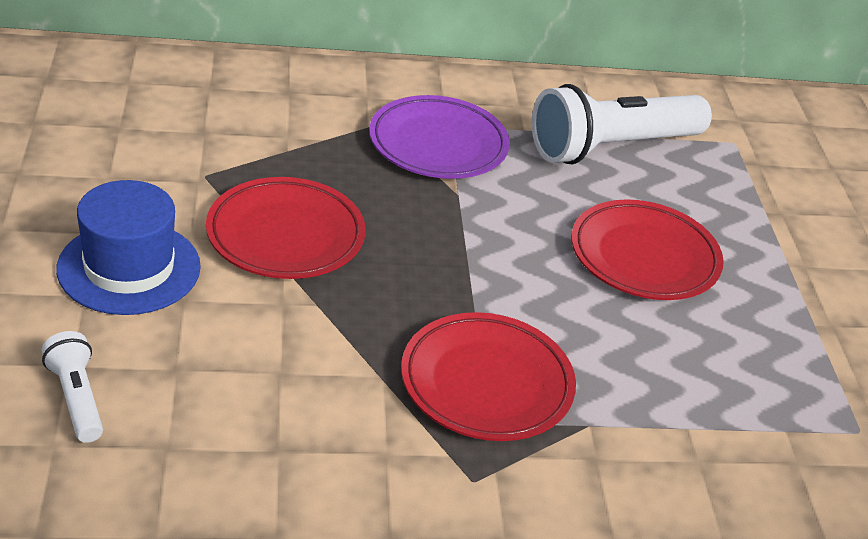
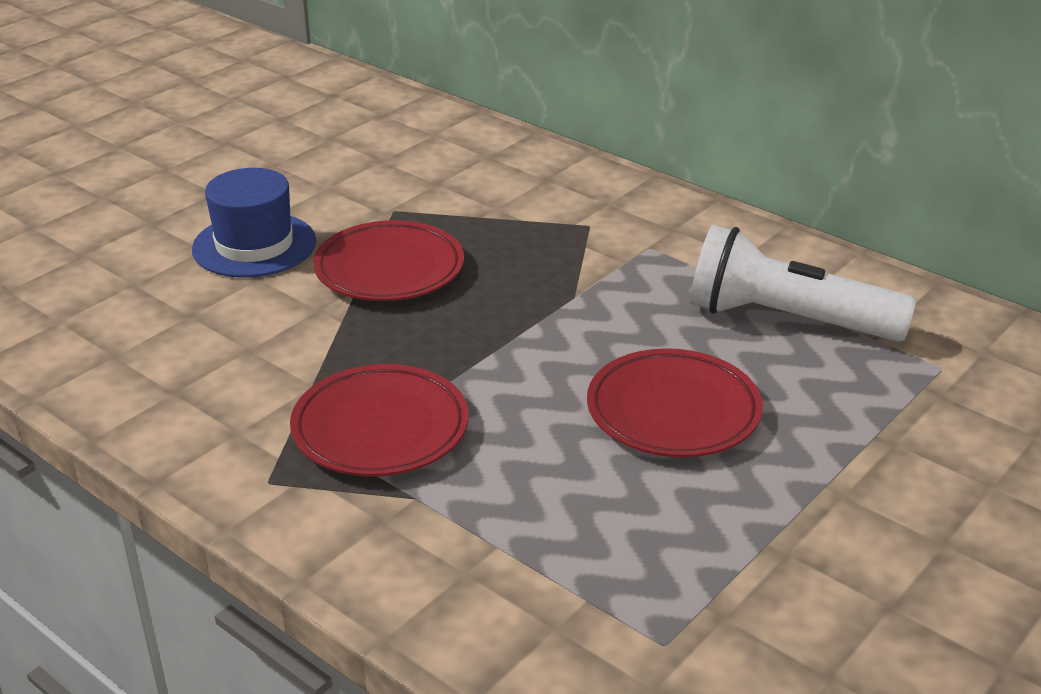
camera: 50 degrees right, 5 degrees down
(77, 398) = (109, 303): white flashlight -> none
(438, 145) = (615, 257): purple plate -> none

